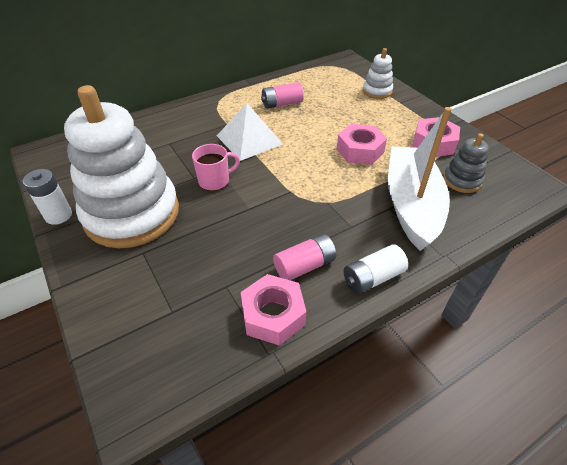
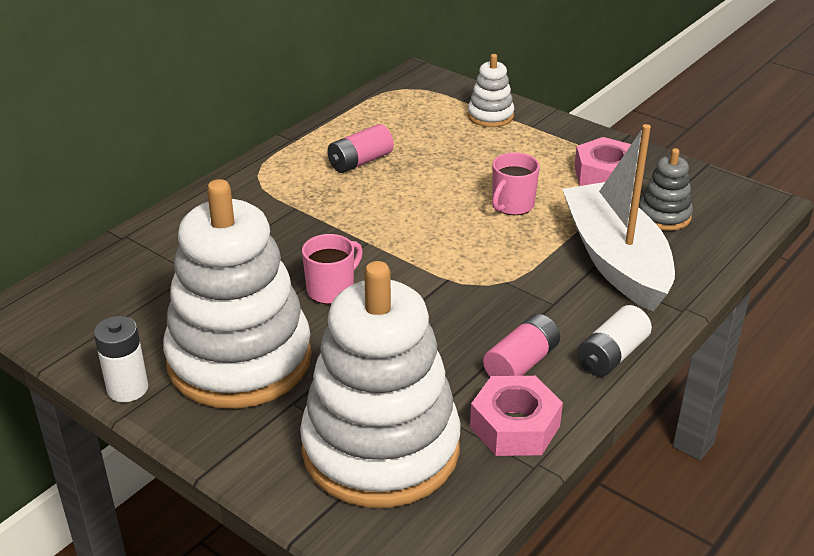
camera: 20 degrees left, 10 degrees down
(174, 304) = (381, 449): none -> white stacking toy
(249, 139) = (344, 223): white pyramid -> none
(360, 150) = (512, 205): pink nut -> pink mug

